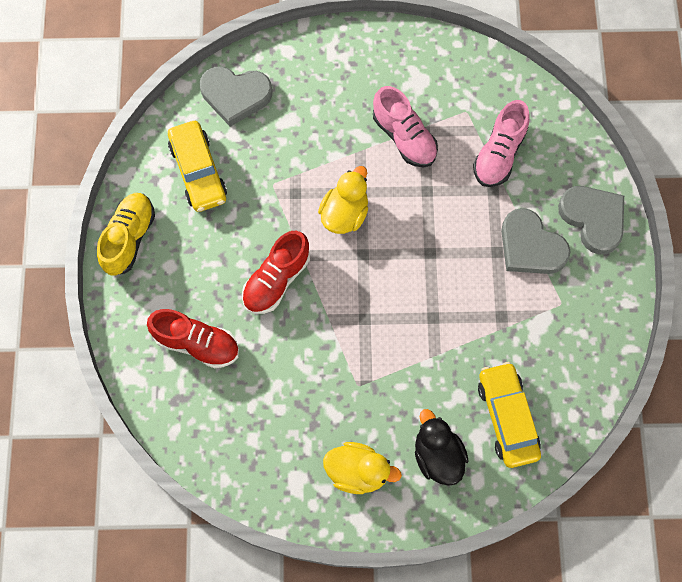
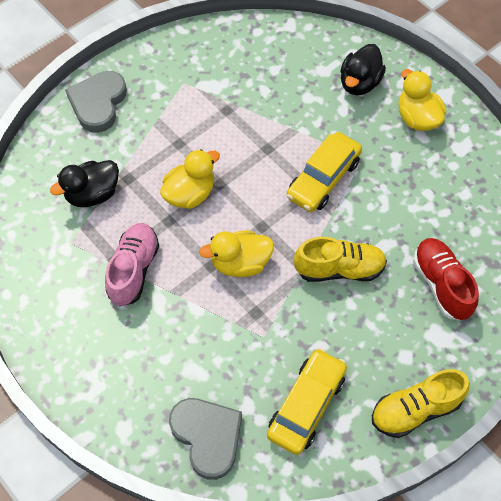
camera: 130 degrees left, 10 degrees down
(276, 280) = (339, 269): red shoe -> yellow shoe
(439, 224) = (190, 194): none -> yellow duck
(499, 154) = (92, 194): pink shoe -> black duck
(507, 417) = (295, 63): yellow car -> yellow car (323, 179)
(530, 246) = (155, 126): grey heart -> none

